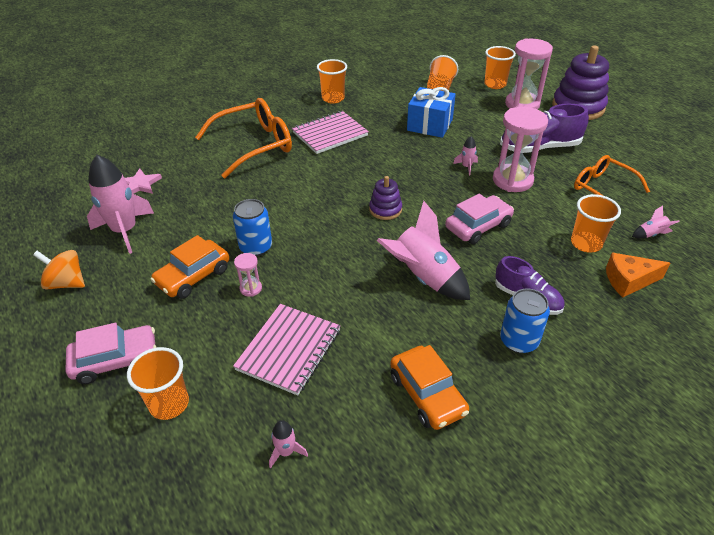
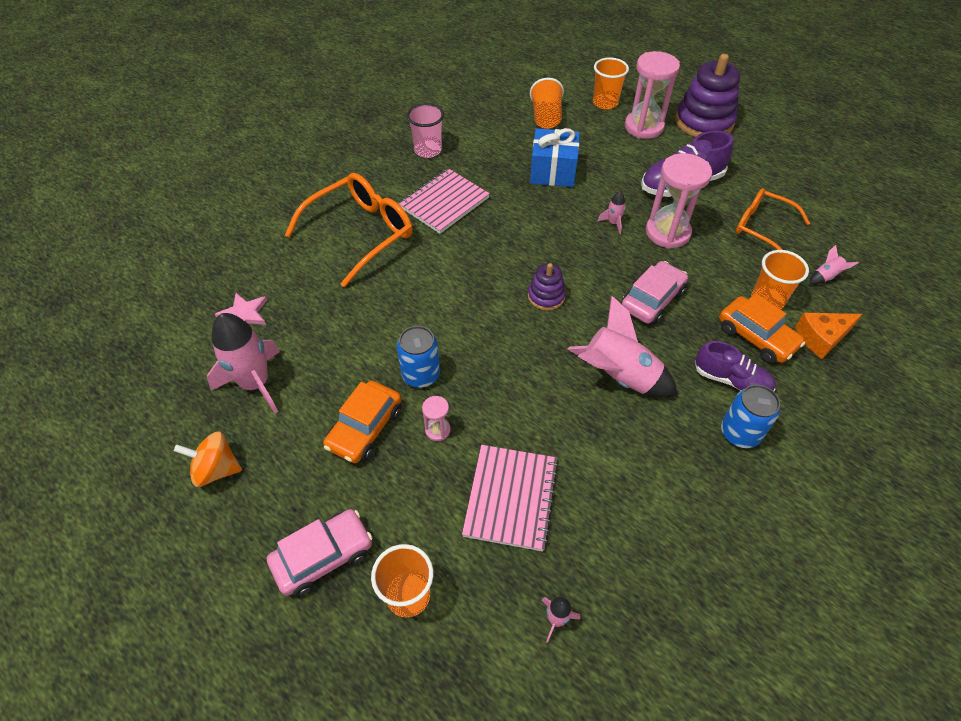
camera: 15 degrees left, 10 degrees up
(333, 98) = (428, 150): orange cup -> pink cup
(427, 394) = (672, 517): orange car -> orange car (756, 337)

